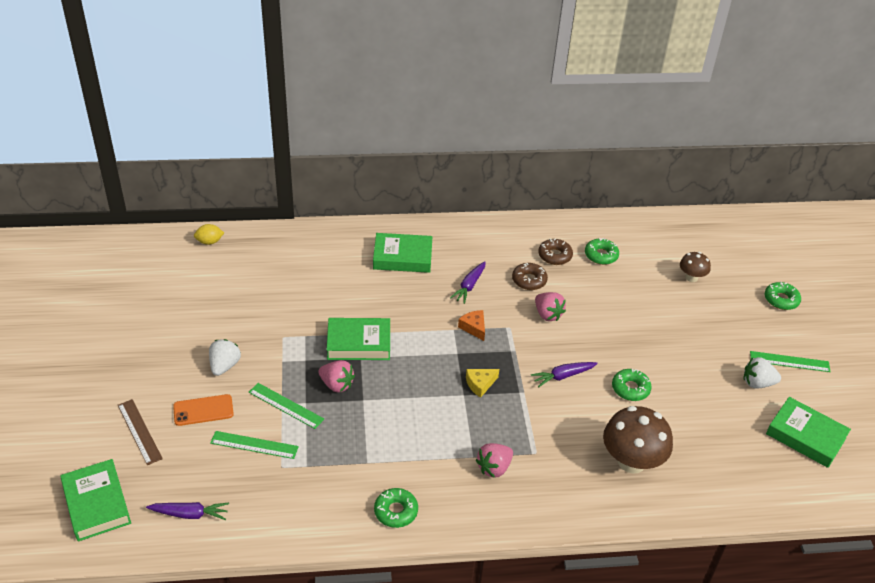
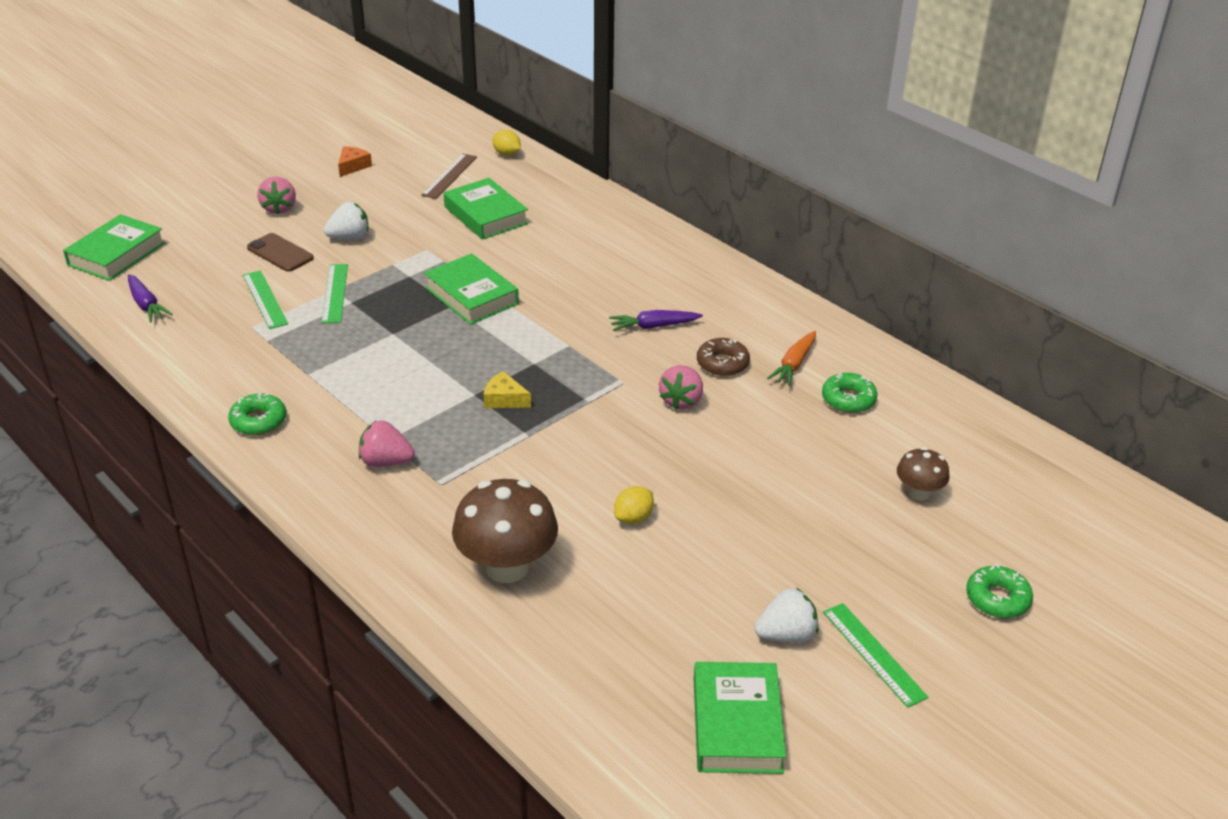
camera: 55 degrees right, 5 degrees down
(139, 431) = (220, 234): brown ruler -> brown ruler (449, 176)
(203, 410) = (280, 253): orange phone -> brown phone
(336, 385) = (396, 309): pink strawberry -> pink strawberry (279, 208)
(402, 257) = (639, 265): green book -> green book (485, 215)
(474, 328) = (589, 358): orange cheese -> orange cheese (352, 166)
(555, 256) = (794, 364): brown donut -> orange carrot
(563, 376) = (590, 454): purple carrot -> none
(630, 389) = (633, 518): green donut -> yellow lemon
(757, 383) = (786, 635): white strawberry -> white strawberry turned 105 degrees clockwise

